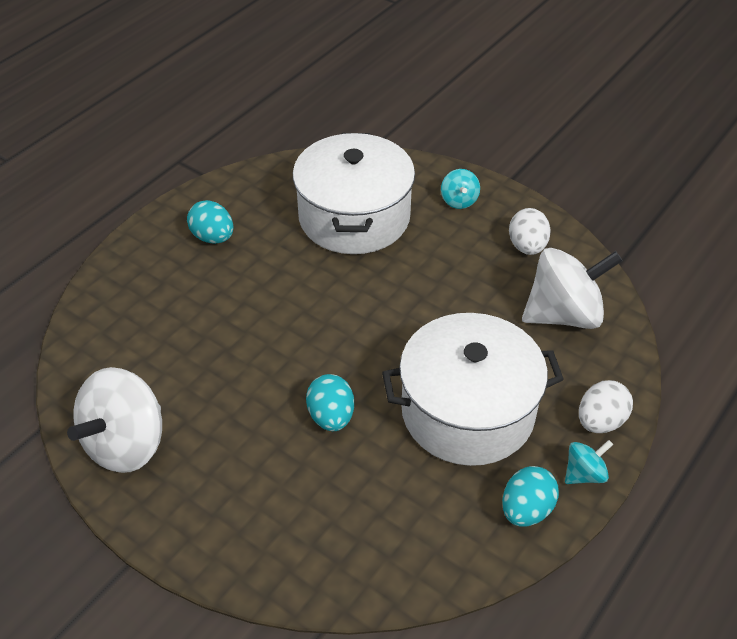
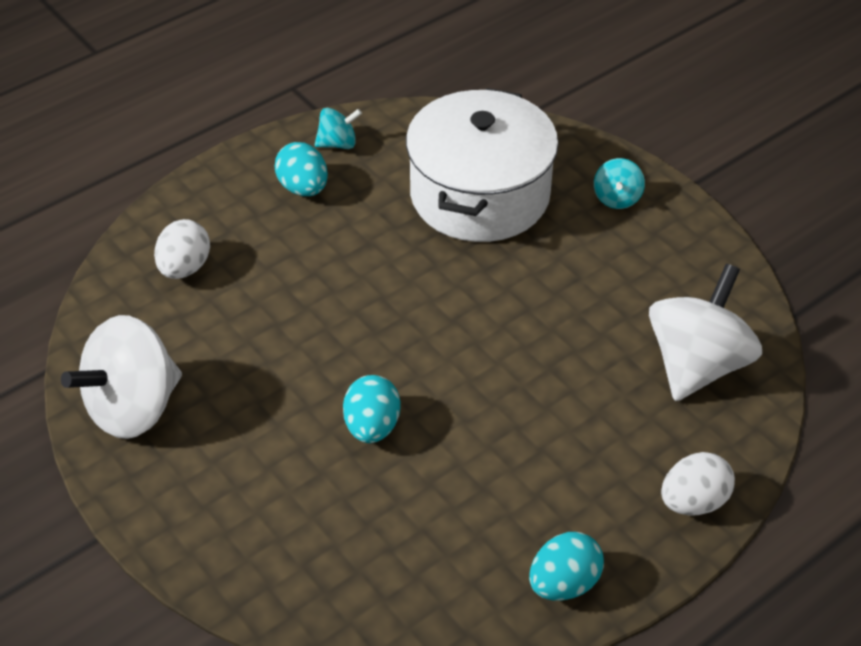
camera: 15 degrees right, 0 degrees up
(467, 411) = (535, 455): white pot -> none
(527, 246) = (682, 272): white egg -> white egg (184, 268)
(564, 314) = (697, 364): white spinning top -> white spinning top turned 60 degrees counterclockwise
(584, 474) = (650, 558): turquoise spinning top -> turquoise spinning top (338, 143)

